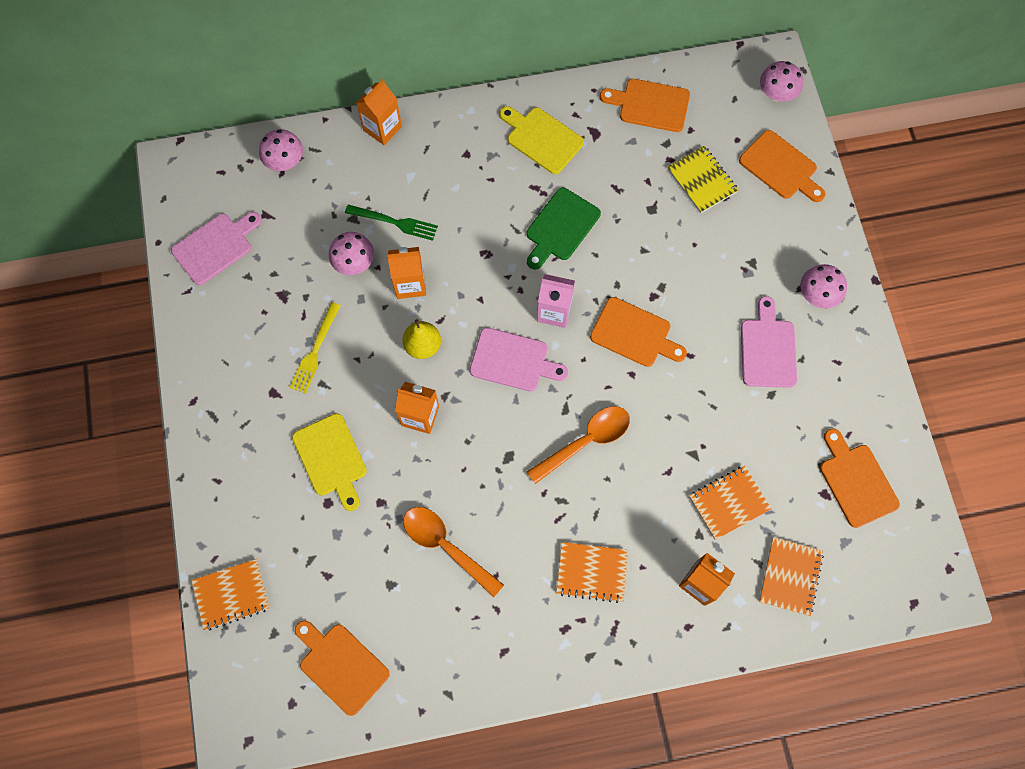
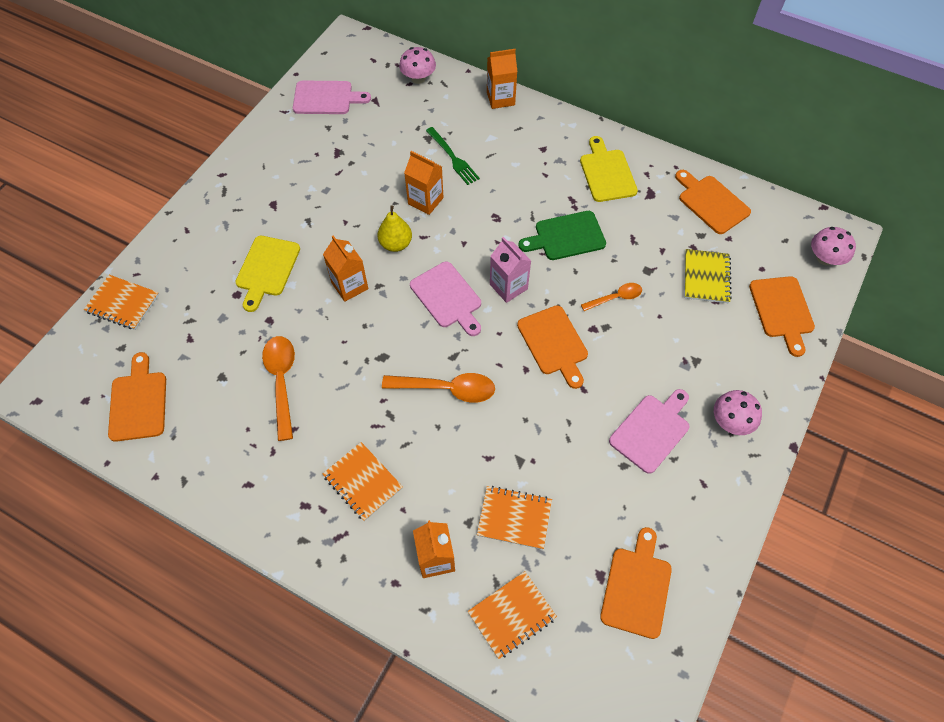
camera: 40 degrees right, 10 degrees down
(315, 351) = (323, 198): yellow fork -> none
(354, 262) = (402, 164): pink mushroom -> none
(647, 254) = (615, 298): none -> orange spoon

